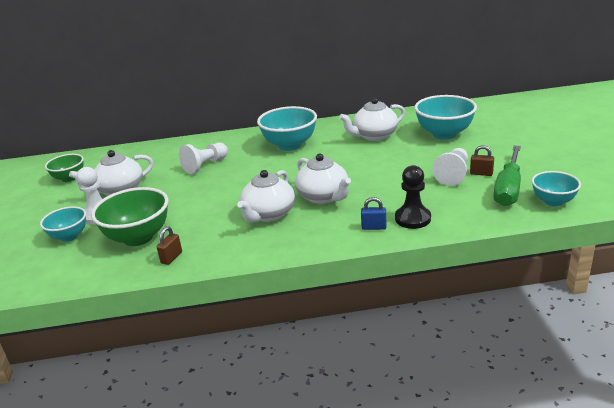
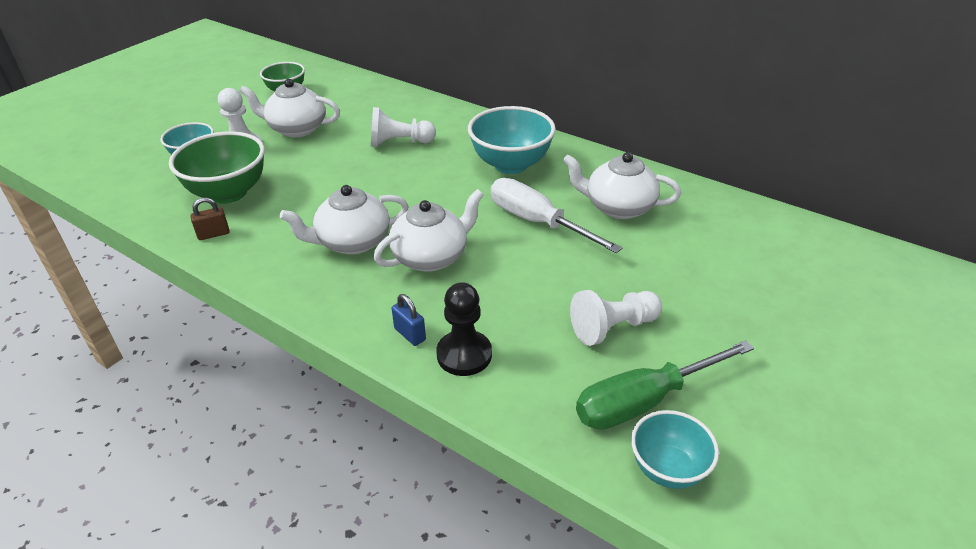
camera: 40 degrees right, 10 degrees up
(323, 197) = (431, 257): white teapot -> white teapot turned 135 degrees counterclockwise
(348, 159) = (537, 222): none -> white screwdriver
(444, 134) = (708, 258): turquoise bowl -> none
(481, 173) = (650, 352): brown padlock -> none

